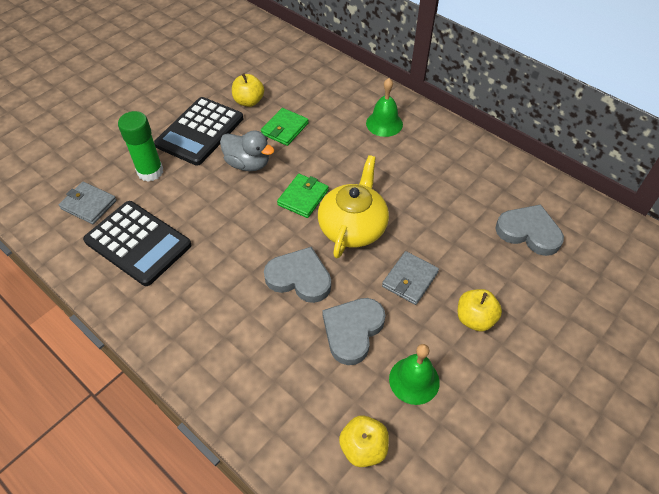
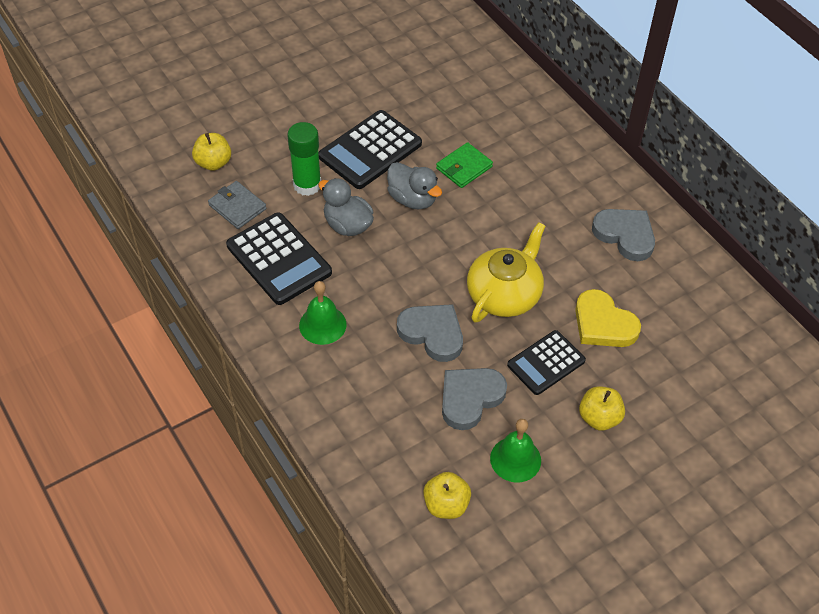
camera: 15 degrees right, 0 degrees up
(195, 198) = (347, 225): none -> grey duck
(249, 101) = (433, 126): yellow apple -> yellow apple (213, 163)
(303, 197) = (461, 250): green wallet -> none
(384, 123) = (578, 186): green bell -> green bell (322, 325)
(410, 279) = (546, 363): grey wallet -> black calculator
(446, 232) = (603, 324): none -> yellow heart
(529, 232) = (694, 345): grey heart -> grey heart (625, 235)

